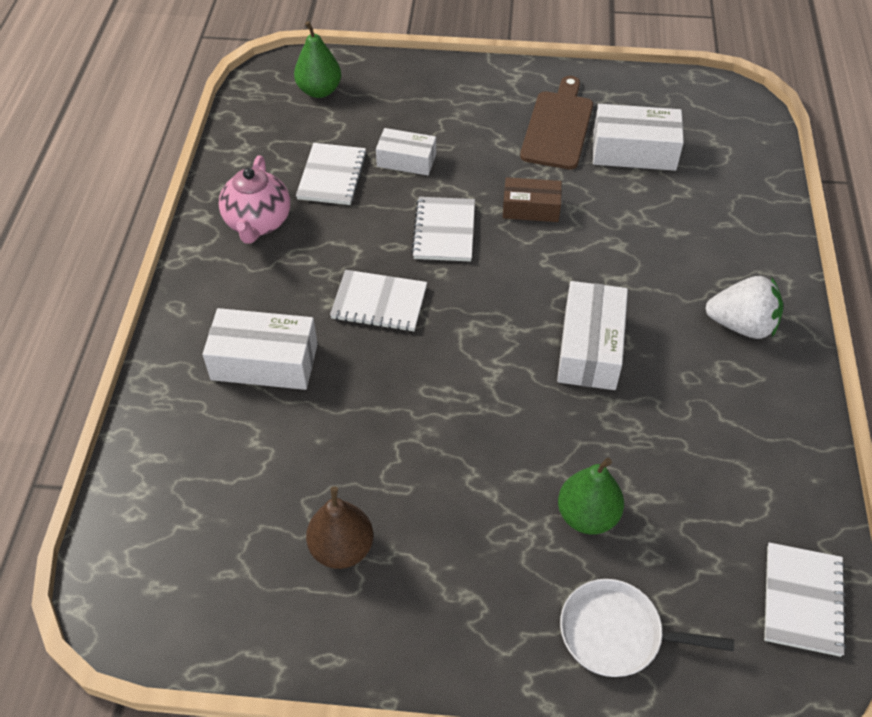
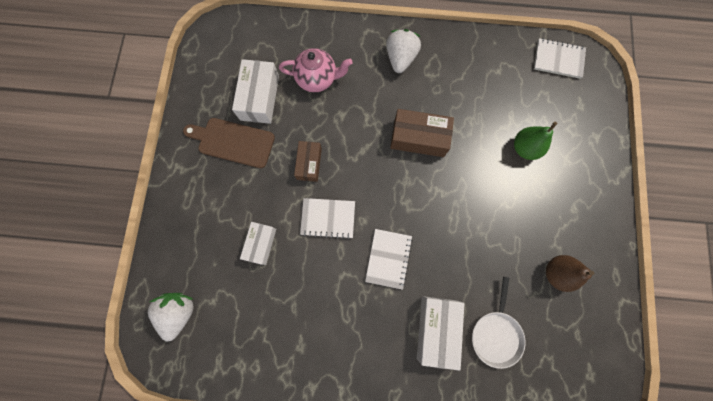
camera: 90 degrees left, 25 degrees up
(258, 223) = (318, 346): pink teapot -> pink teapot (317, 79)
(319, 91) = (180, 312): green pear -> white strawberry
(332, 176) = (274, 296): white notebook -> none
(589, 348) = (419, 138): white box -> brown box
(617, 633) = (584, 140): white pan -> white pan (495, 333)

